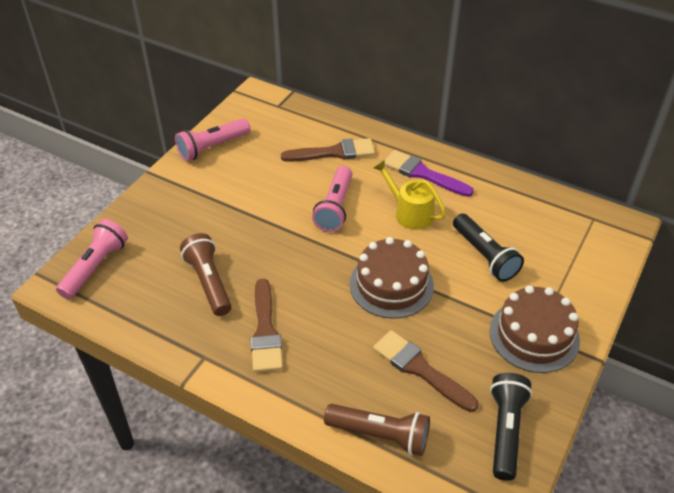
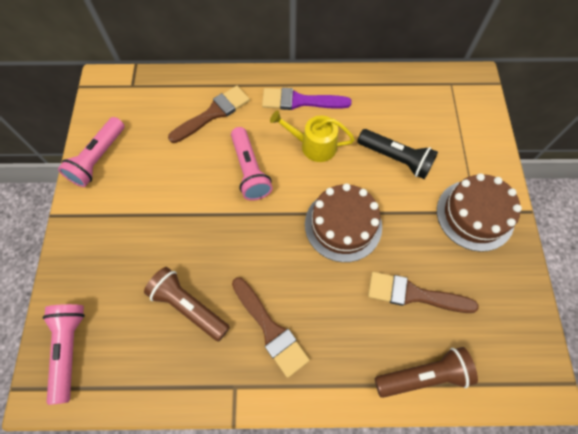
camera: 30 degrees left, 20 degrees up
(505, 431) = (508, 315): black flashlight -> none

